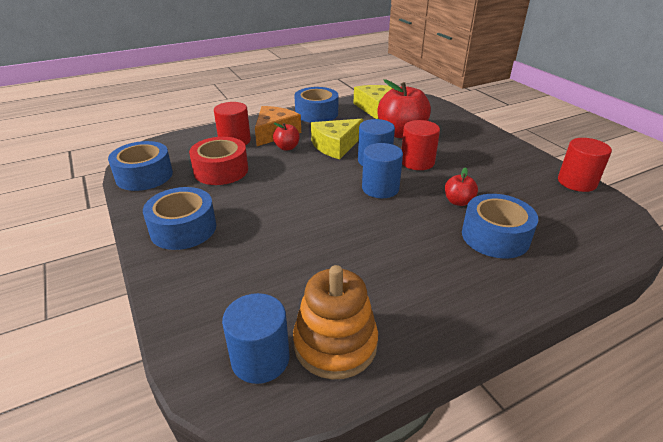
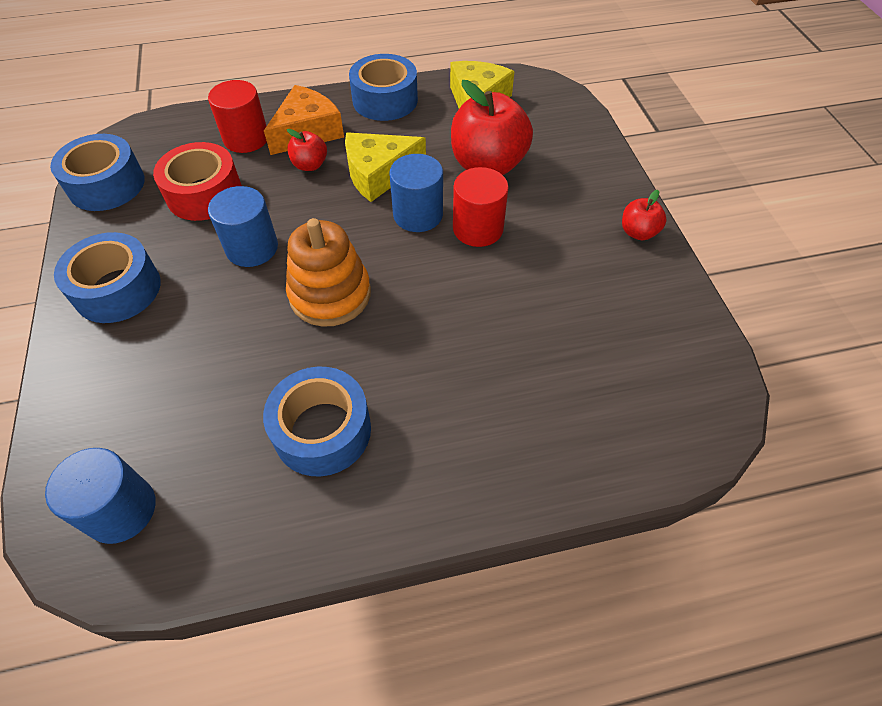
camera: 15 degrees right, 20 degrees up
(335, 344) = (212, 511): orange stacking toy -> orange stacking toy (330, 294)
(380, 188) = (397, 270): blue cylinder -> blue cylinder (252, 248)
(458, 202) = (492, 318): red apple -> red apple (638, 232)
(495, 236) = (505, 392): blue tape -> blue tape (322, 430)
(577, 182) = (694, 317): red cylinder -> none

